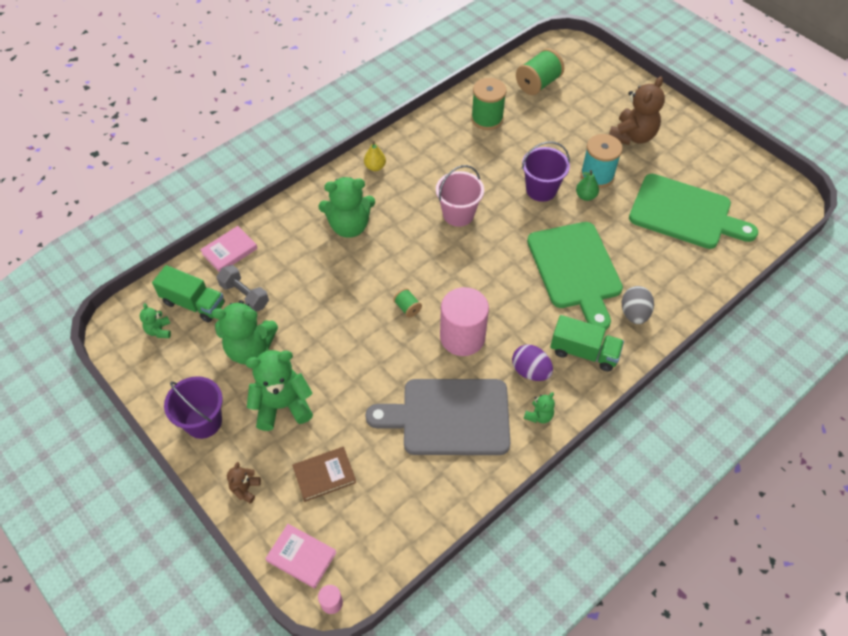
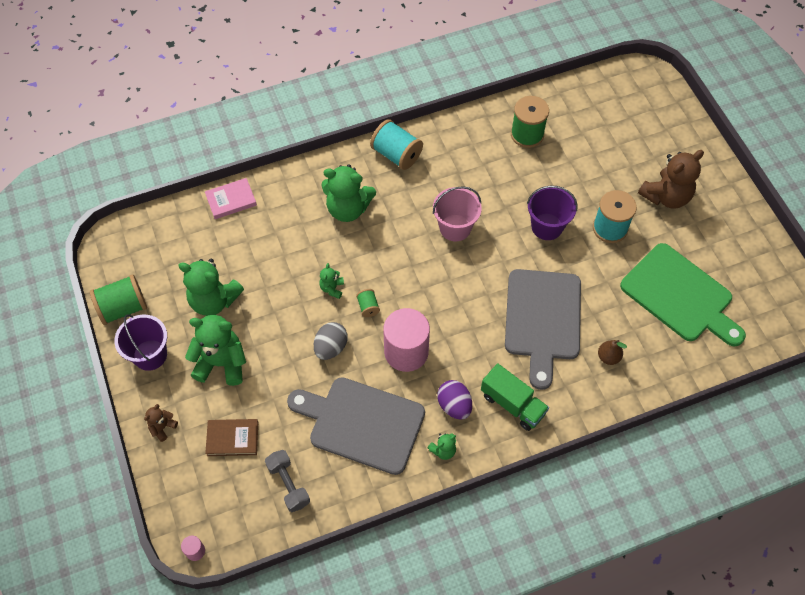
camera: 20 degrees right, 5 degrees up
(159, 331) = (143, 258): green teddy bear -> green teddy bear (332, 288)
(193, 303) = (181, 241): green truck -> none
(244, 295) = (228, 248): grey dumbbell -> grey dumbbell (288, 484)
(301, 557) = (186, 503): pink book -> none
(375, 167) = (396, 154): yellow pear -> turquoise spool
(538, 84) = (596, 110): green spool -> green spool (123, 308)
(575, 269) = (542, 319): green cutting board -> grey cutting board
(585, 196) = (588, 247): green pear -> none
(634, 313) = (579, 382): grey egg -> grey egg (331, 347)
(649, 283) = (608, 357): none -> brown pear

